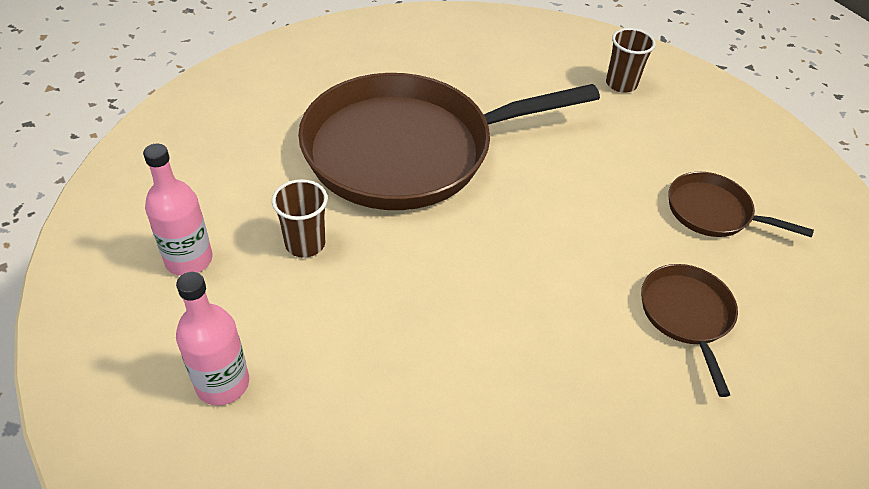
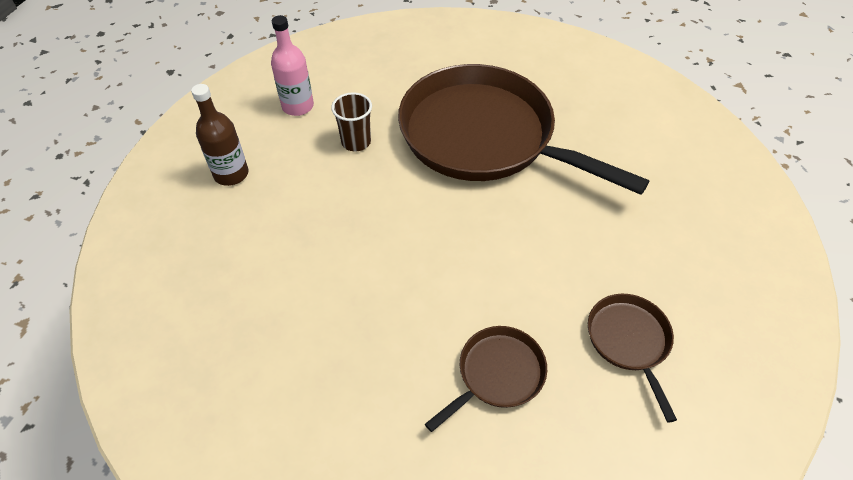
camera: 55 degrees right, 5 degrees up
(222, 383) = (231, 174): pink bottle -> brown bottle
(621, 84) = (707, 207): brown cup -> none

